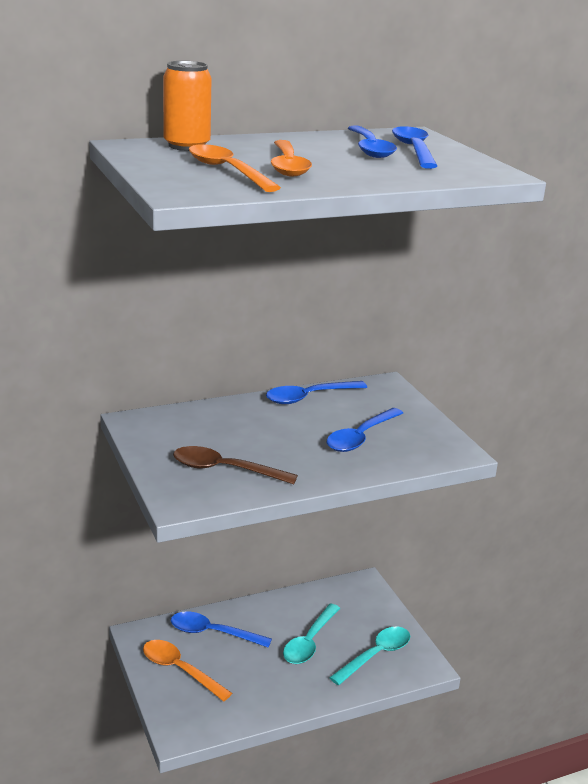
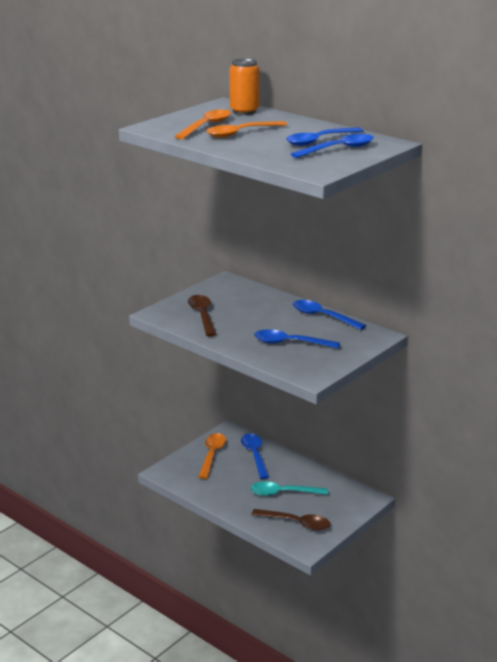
camera: 65 degrees right, 0 degrees up
(375, 655) = (296, 523): turquoise spoon -> brown spoon

